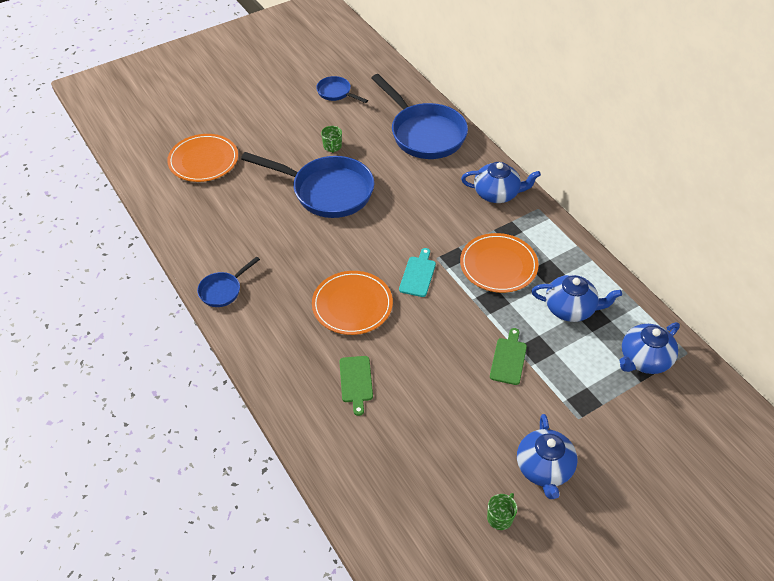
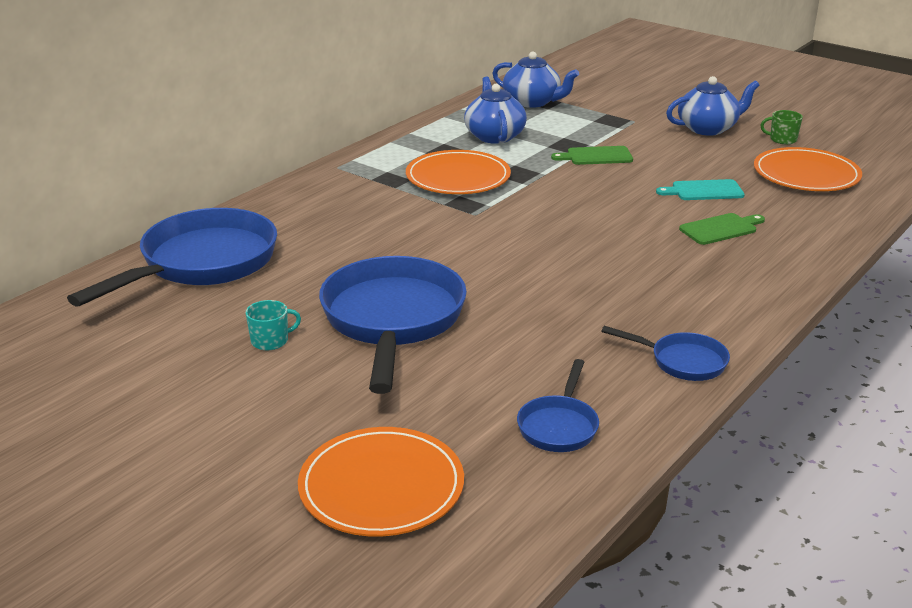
camera: 110 degrees left, 20 degrees down
(332, 147) = (270, 341): green mug -> turquoise mug
(336, 93) = (95, 373): blue pan -> blue pan (559, 426)
(352, 305) = (608, 253): orange plate -> orange plate (806, 174)
(418, 275) = (515, 221): turquoise cutting board -> turquoise cutting board (704, 191)
(497, 193) = (322, 193): blue teapot -> none

